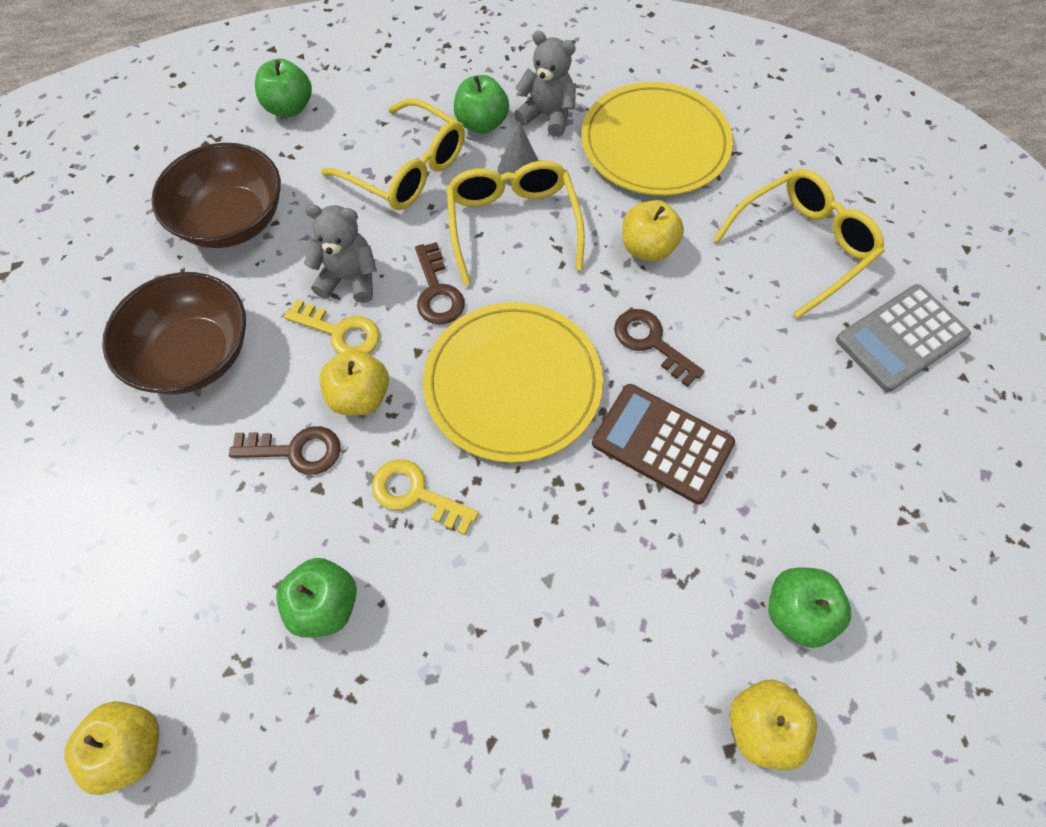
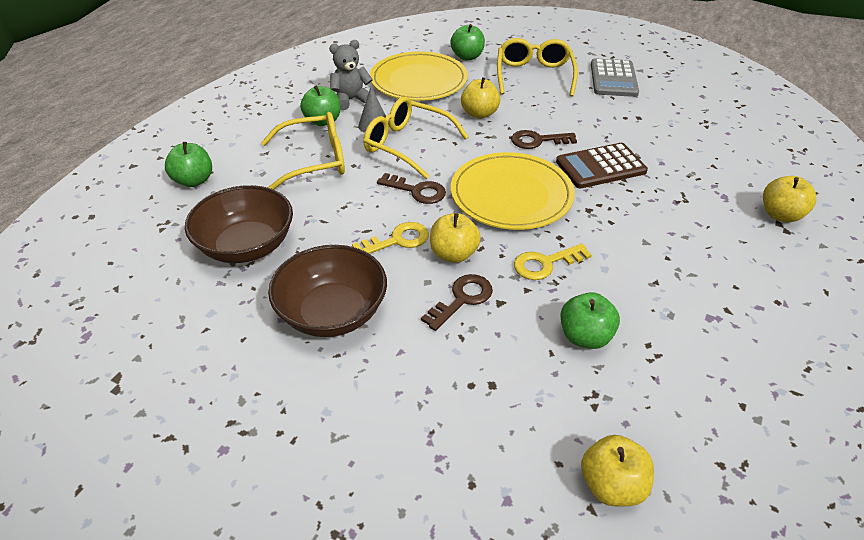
camera: 50 degrees left, 20 degrees down
(349, 279) = (363, 218): grey teddy bear -> none
(796, 612) = (729, 175): green apple -> green apple (467, 57)

